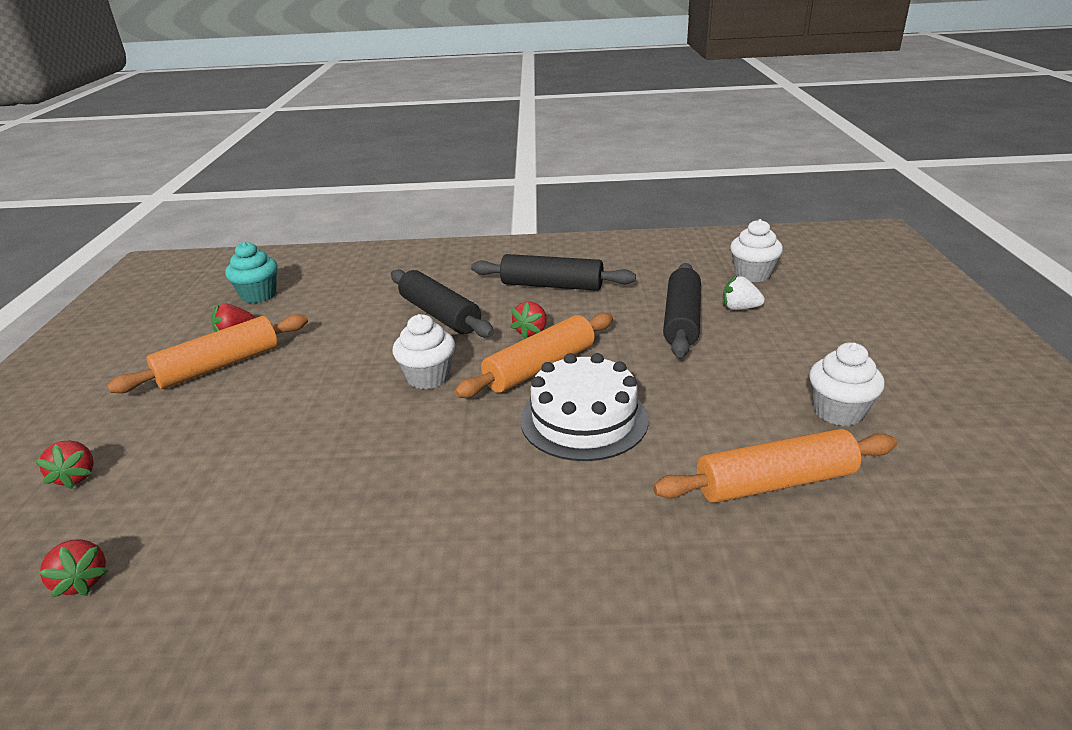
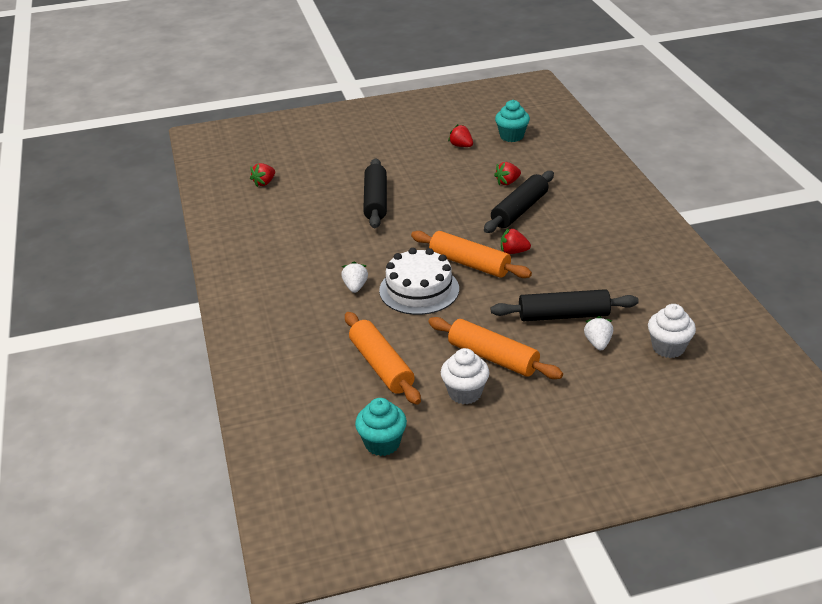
camera: 75 degrees right, 5 degrees up
(76, 476) = (323, 153): red strawberry -> red strawberry (507, 182)
(219, 366) = (425, 154): orange rolling pin -> orange rolling pin (493, 357)
(428, 377) = (441, 225): white cupcake -> none
(547, 486) = (355, 287): none -> white strawberry
(552, 285) = (589, 247): black rolling pin -> black rolling pin (376, 201)
(971, 505) = (382, 443): none -> turquoise cupcake

